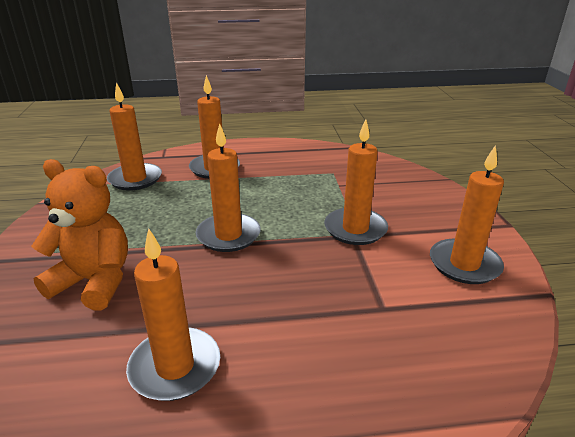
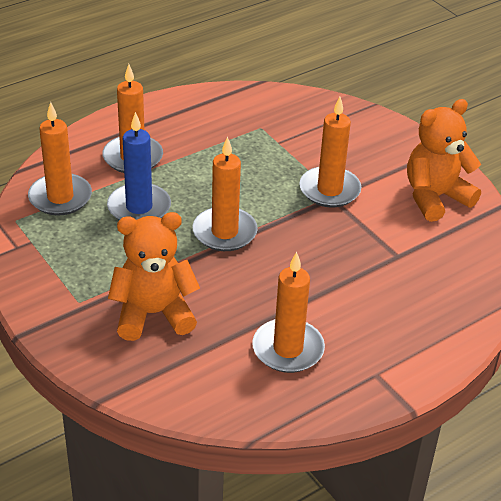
camera: 30 degrees left, 10 degrees up
(181, 199) = (139, 207): none -> blue candle
(464, 264) = (435, 197): orange candle -> orange teddy bear

